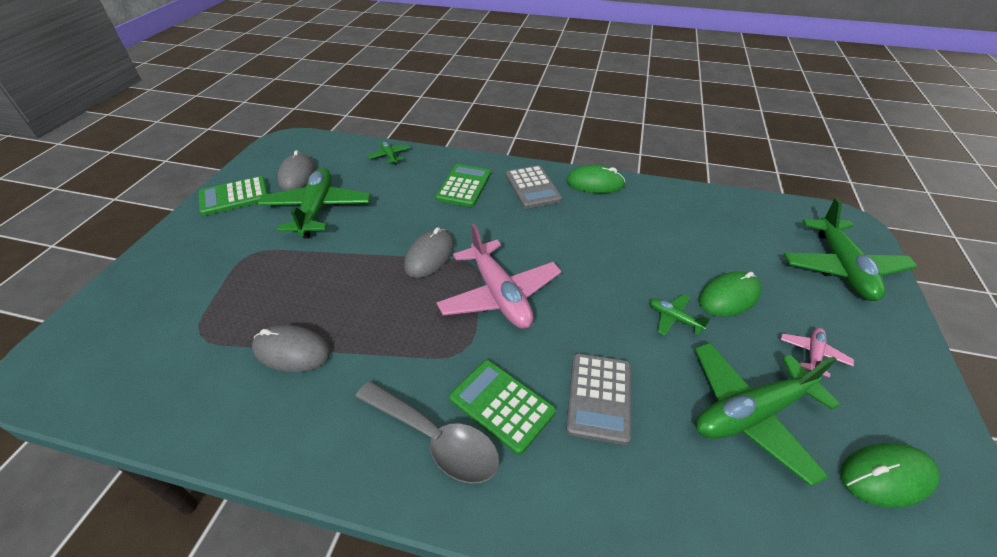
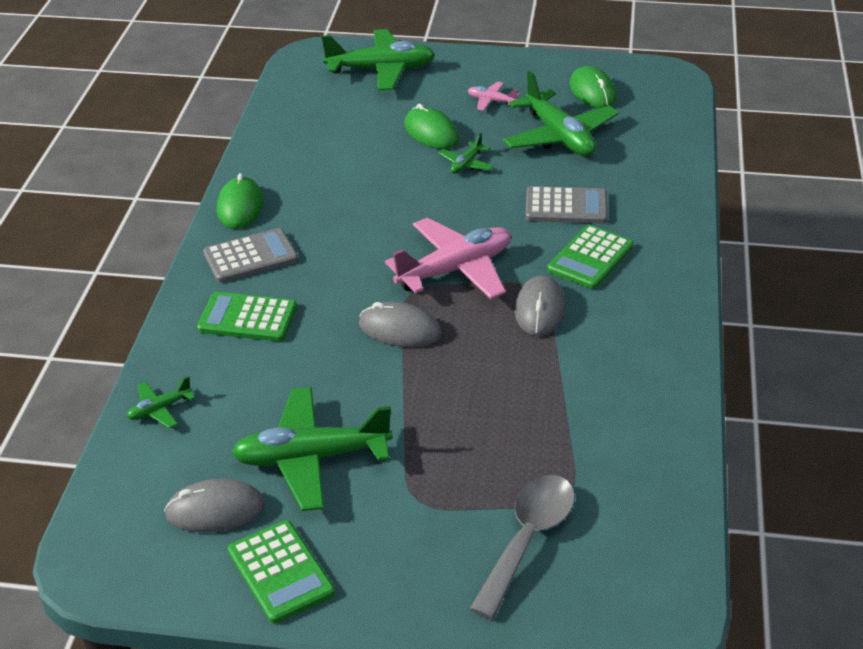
camera: 95 degrees left, 5 degrees down
(292, 351) = (569, 408): grey mouse -> grey mouse (540, 309)
(435, 439) = (635, 292): grey spoon -> grey spoon (527, 540)

